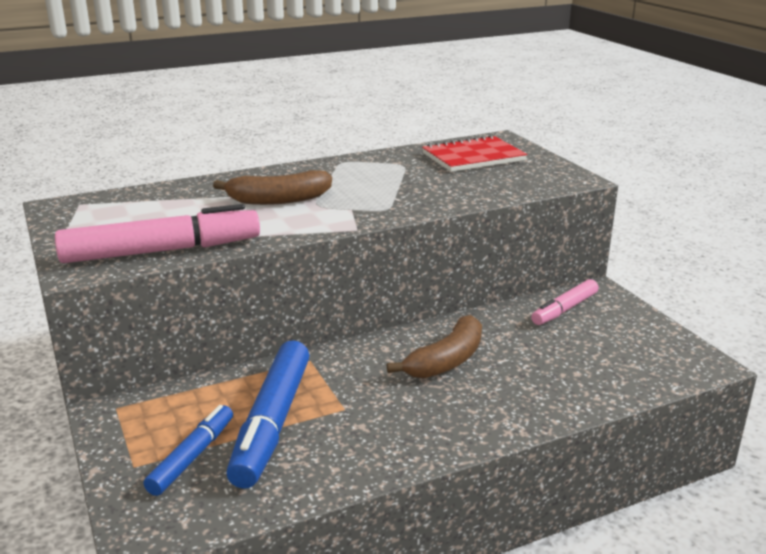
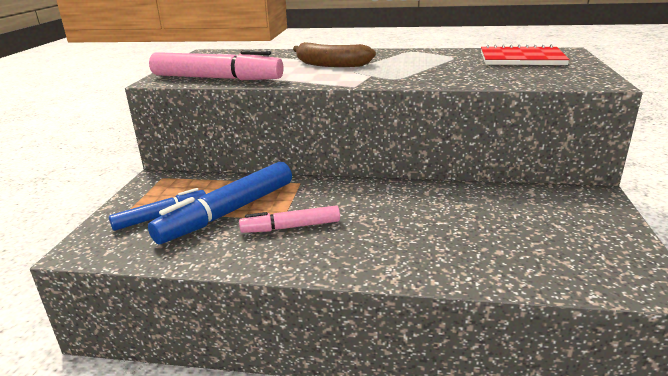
camera: 35 degrees right, 0 degrees up
(446, 361) = (394, 210): brown banana -> none
(564, 309) = (544, 200): pink marker -> pink marker (291, 227)

